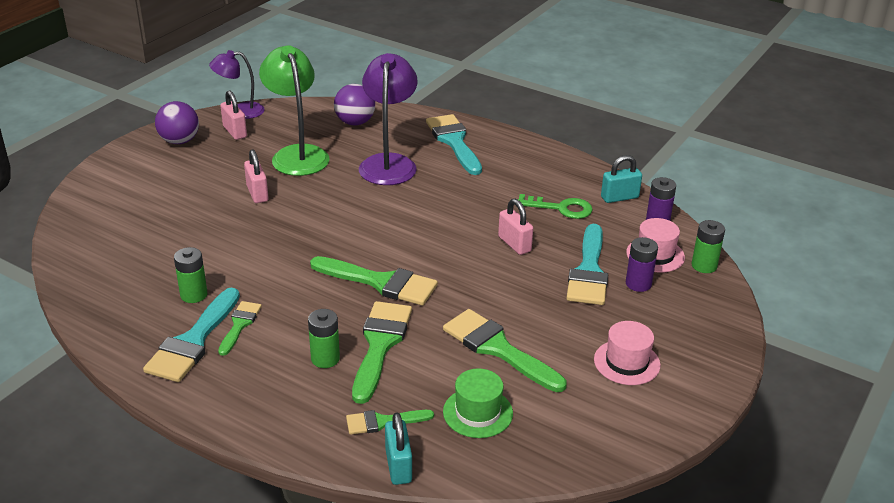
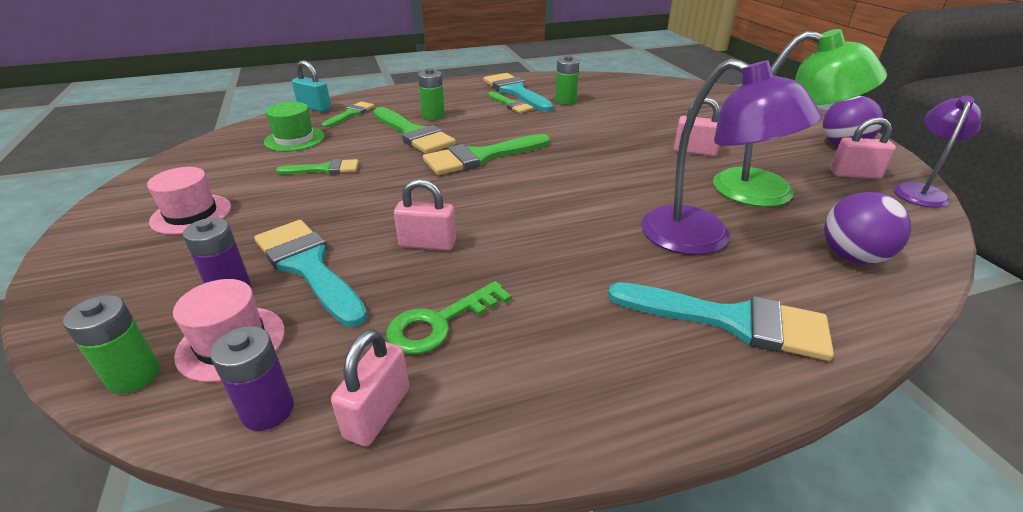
camera: 130 degrees right, 0 degrees up
(498, 348) = (325, 169): green brush -> green brush, size x0.56
(619, 197) = (378, 412): turquoise padlock -> pink padlock

